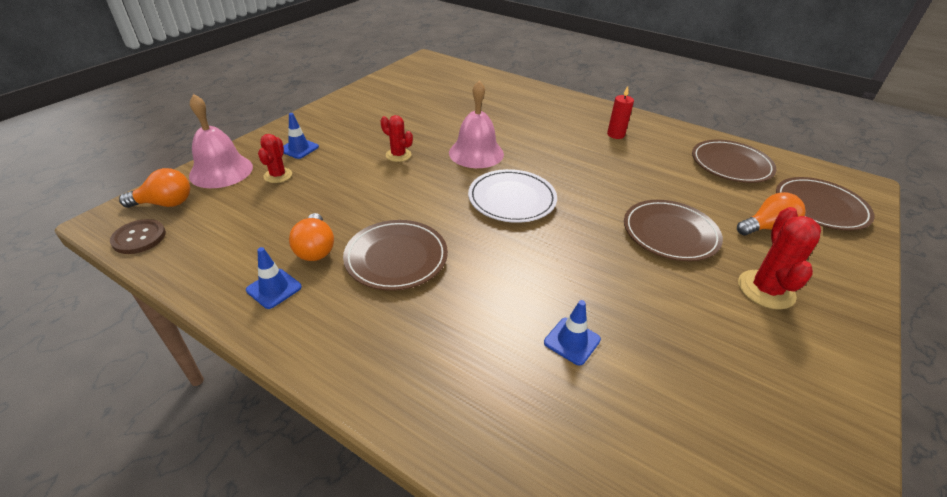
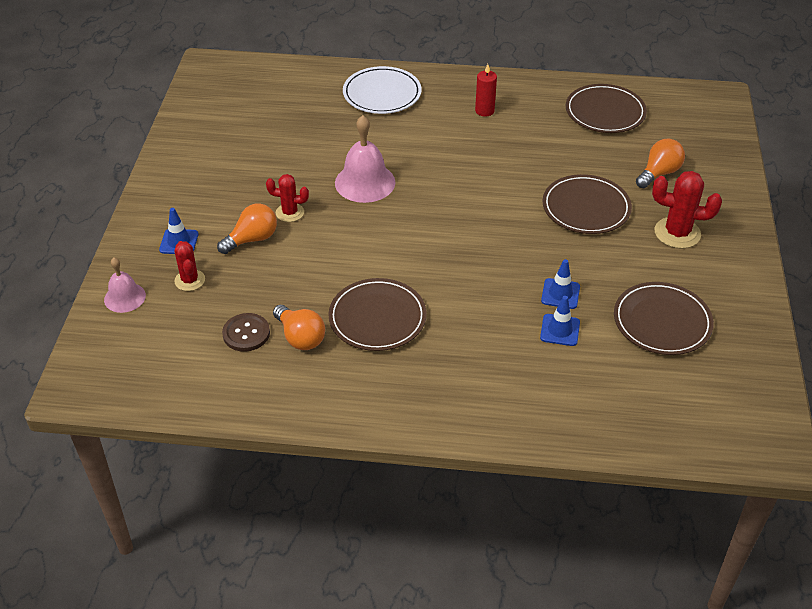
camera: 25 degrees left, 5 degrees up
(139, 238) = (125, 392): brown button -> brown button (246, 333)
(165, 203) = (109, 352): orange light bulb -> orange light bulb (252, 239)
(221, 171) = (124, 297): pink bell -> pink bell, size x0.61
(274, 288) = (299, 384): blue traffic cone -> blue traffic cone (560, 294)
(512, 199) = (434, 223): white plate -> white plate (382, 94)
(766, 290) = (677, 233): red cactus -> red cactus turned 60 degrees counterclockwise
(820, 207) = (693, 135): brown plate -> brown plate (662, 322)

